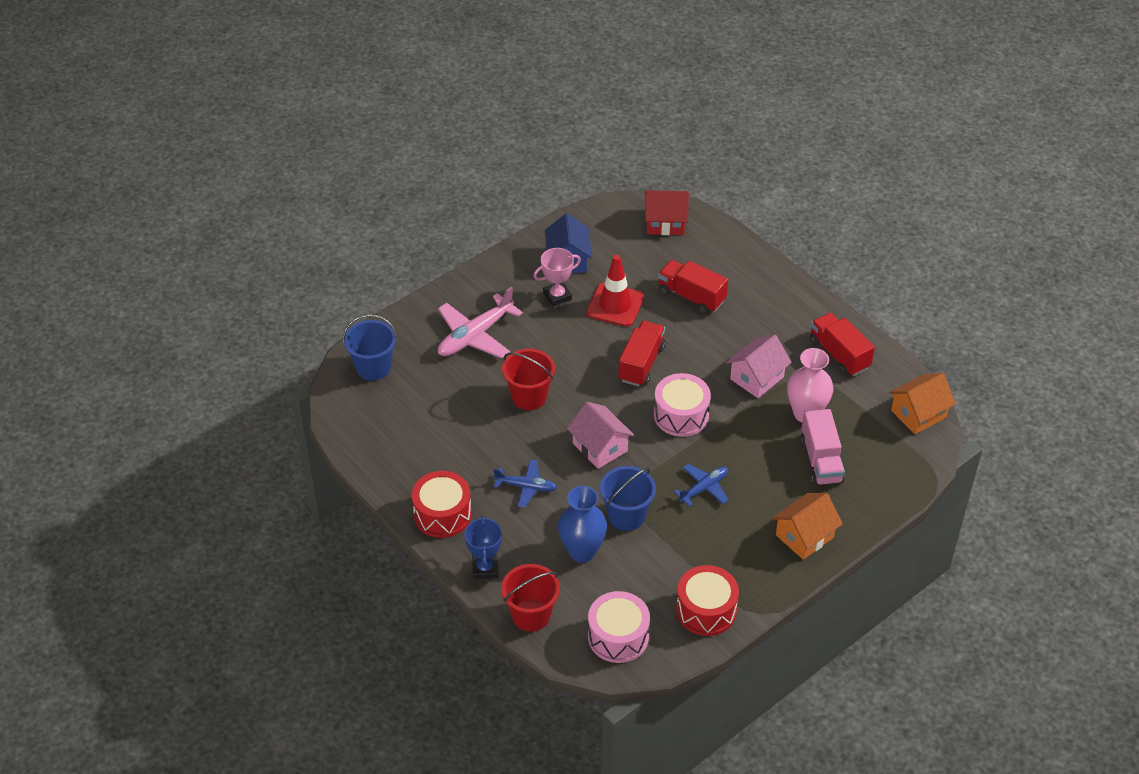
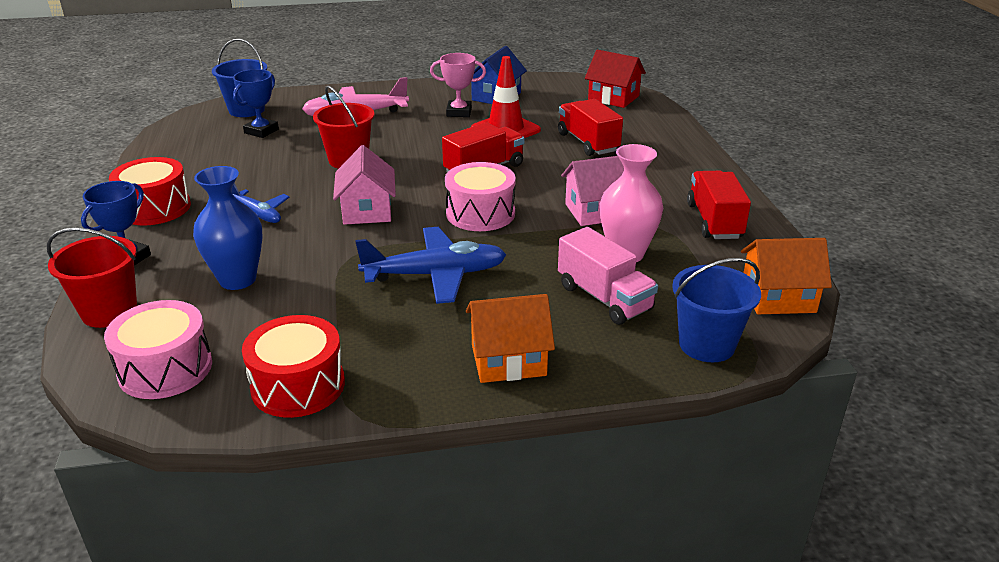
camera: 30 degrees right, 15 degrees down
(419, 391) = (261, 131): none -> blue trophy
(626, 516) = (322, 268): blue bucket -> blue bucket (706, 345)
(704, 488) = (435, 275): blue plane -> blue plane, size x1.68
(821, 461) = (604, 298): pink truck -> pink truck turned 60 degrees counterclockwise

